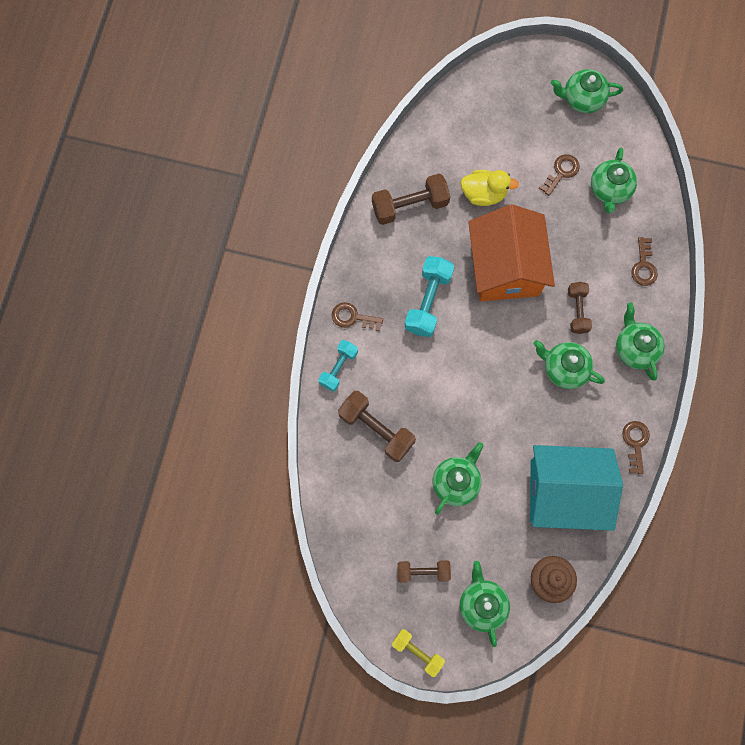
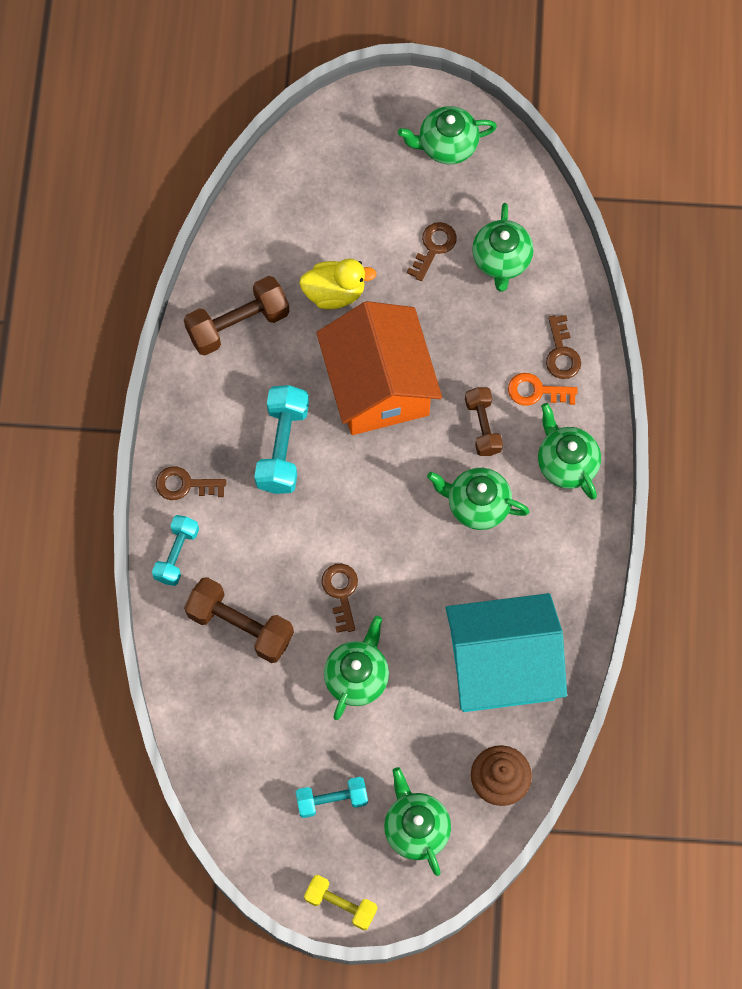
camera: 10 degrees left, 5 degrees down
(423, 571) = (332, 800): brown dumbbell -> turquoise dumbbell
(621, 291) = (536, 391): none -> orange key
(635, 443) = (585, 586): brown key -> brown key (341, 592)

